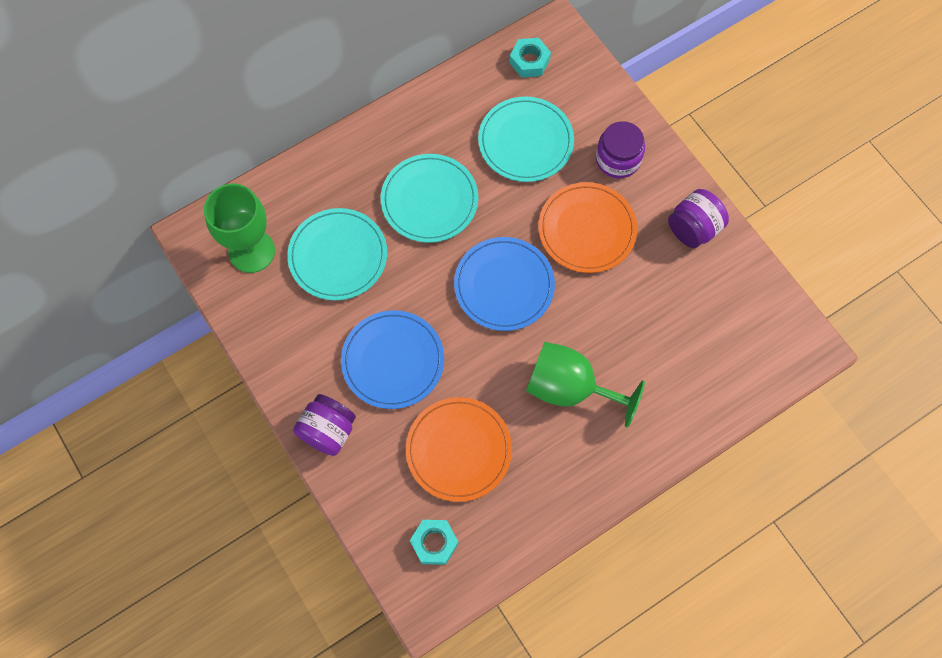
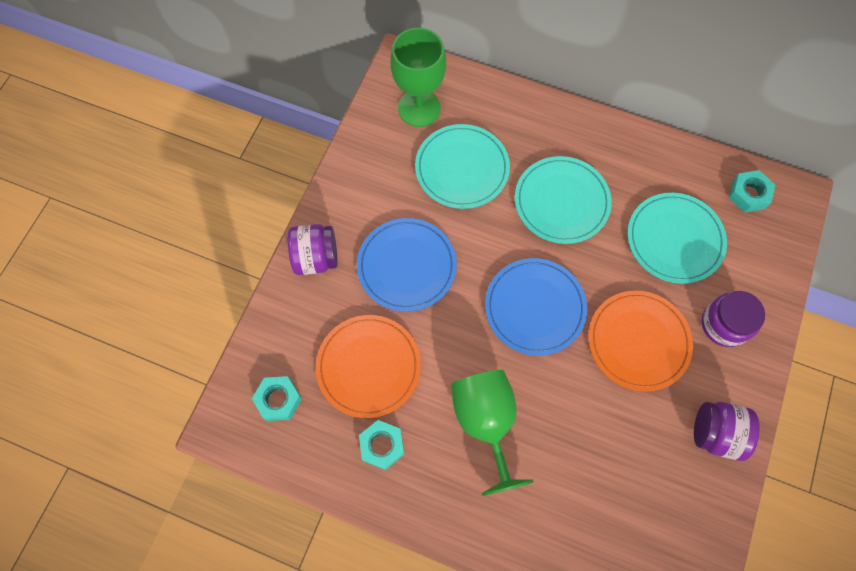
camera: 55 degrees right, 0 degrees up
(532, 482) = (382, 445): none -> turquoise nut

